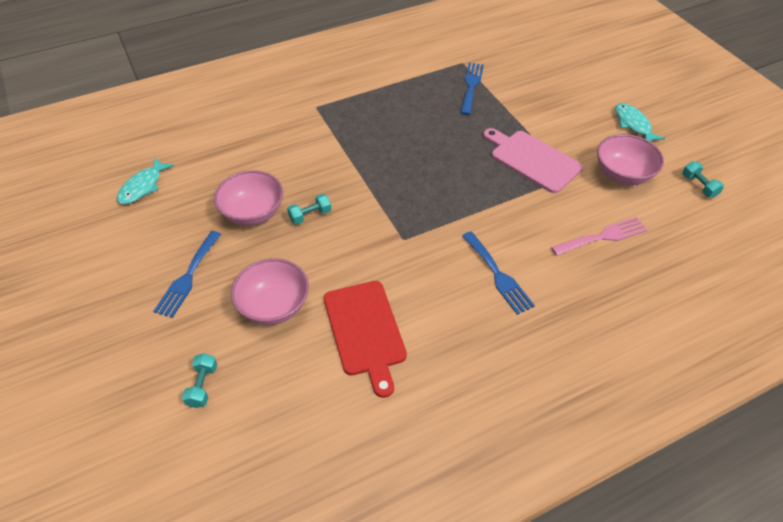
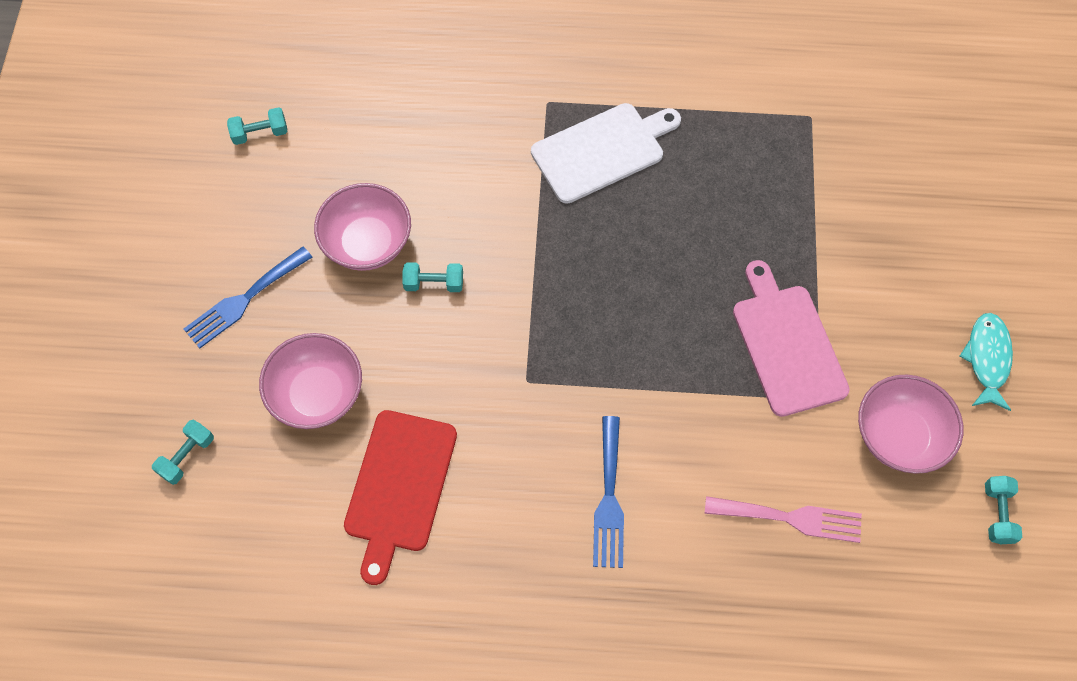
camera: 30 degrees right, 15 degrees up
(143, 186) = (260, 133): turquoise fish -> turquoise dumbbell
(364, 116) = (602, 151): none -> white cutting board
(471, 86) = (793, 168): blue fork -> none

